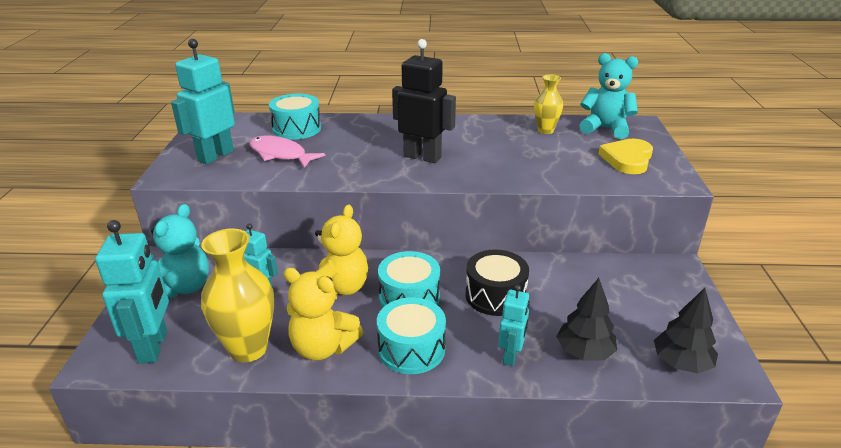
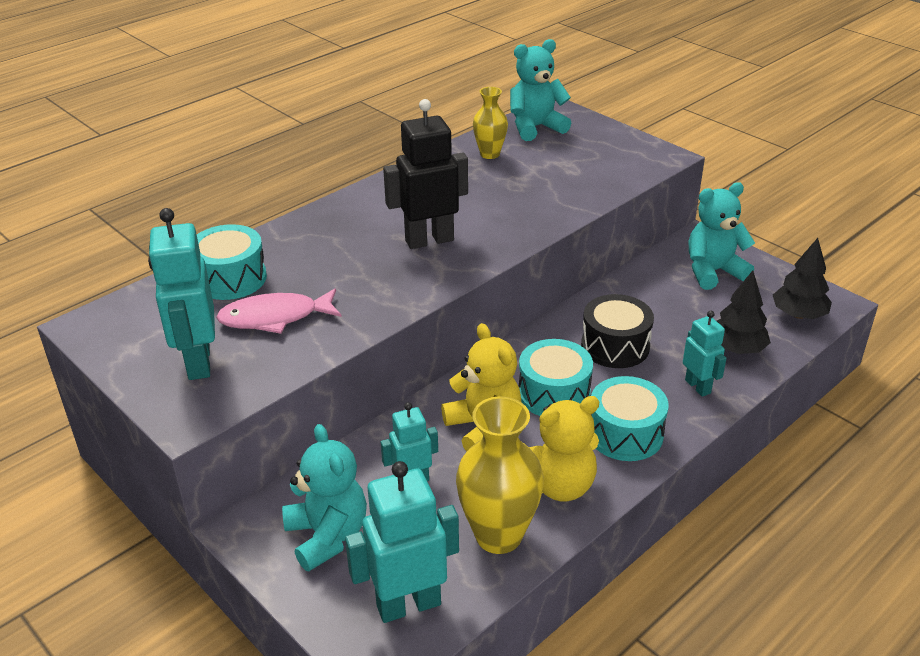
camera: 45 degrees left, 5 degrees up
(154, 347) = (408, 604): turquoise robot -> turquoise robot turned 60 degrees counterclockwise
(627, 159) = (600, 152): yellow heart -> none
(652, 293) = (713, 271): none -> turquoise teddy bear

